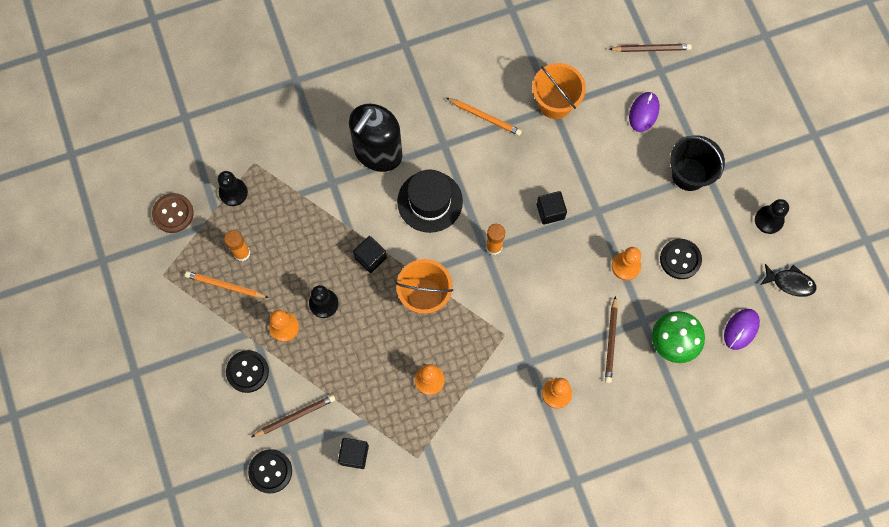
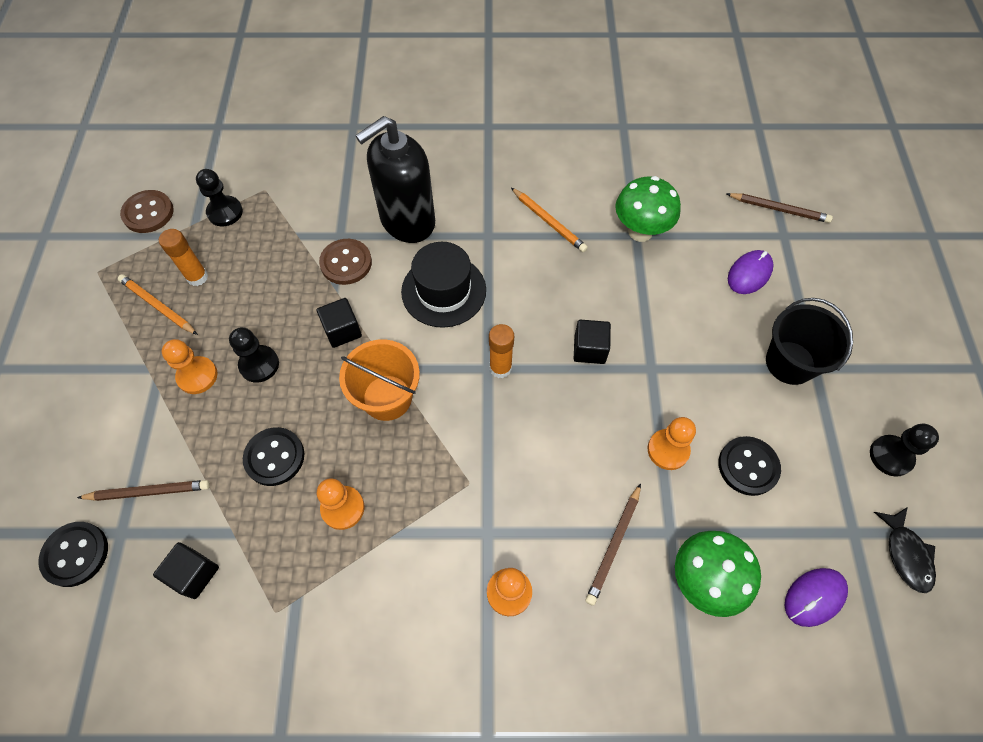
camera: 20 degrees right, 10 degrees down
(247, 371) = (124, 414): black button -> black button (274, 457)
(348, 203) = (346, 263): none -> brown button
(555, 103) = (640, 231): orange bucket -> green mushroom
(790, 283) = (906, 554): black fish -> black fish turned 45 degrees clockwise

